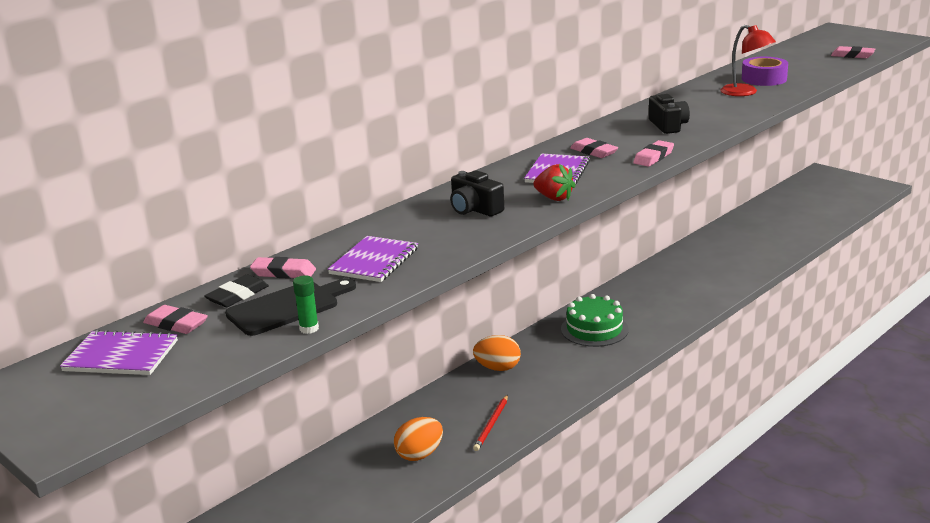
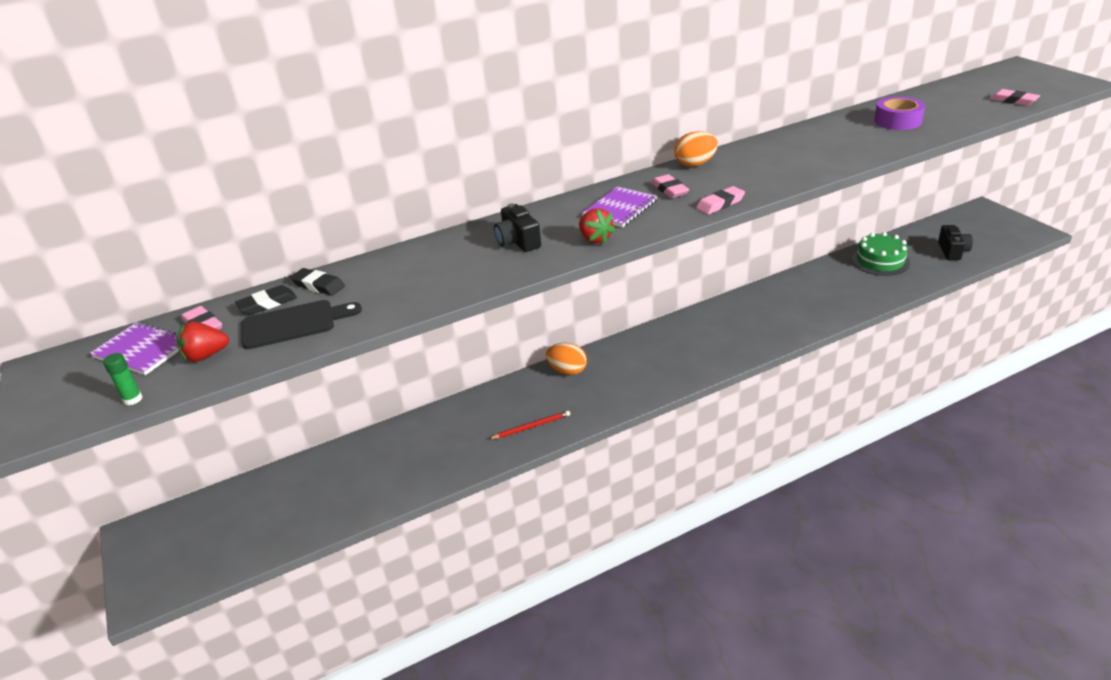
camera: 20 degrees right, 10 degrees up
(208, 348) = (205, 356): none -> red strawberry
(283, 272) = (318, 285): pink eraser -> black eraser
(309, 329) = (292, 351): green glue stick -> green glue stick (133, 399)
(374, 261) = (395, 286): purple notebook -> none
(419, 455) = (459, 444): orange egg -> orange egg (695, 164)
(491, 424) = (531, 427): red pencil -> red pencil turned 150 degrees counterclockwise
(594, 329) = (671, 346): green cake -> green cake (880, 261)
(668, 126) = (761, 167): black camera -> black camera (952, 251)
(745, 92) = (866, 136): red lamp -> none

